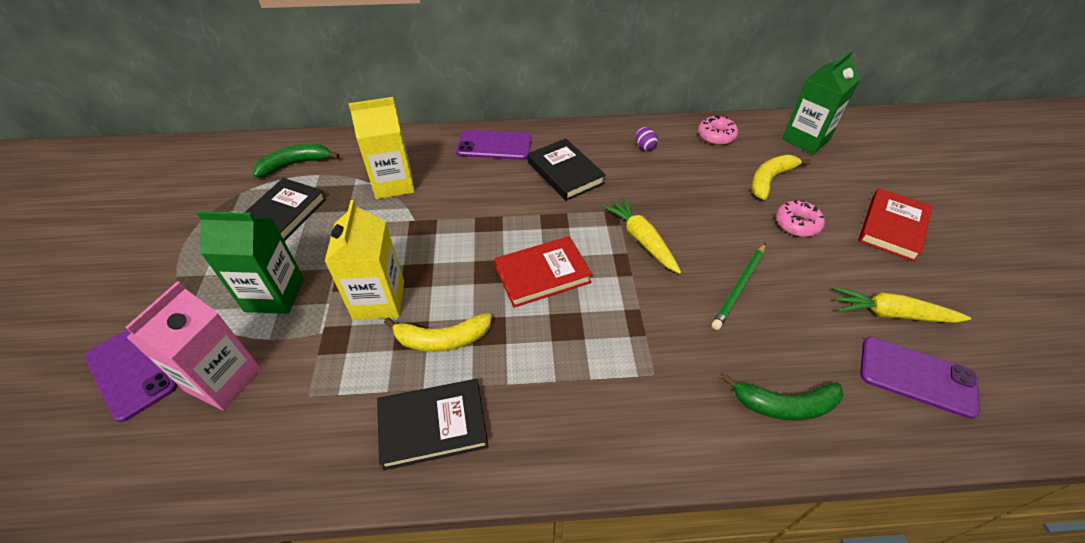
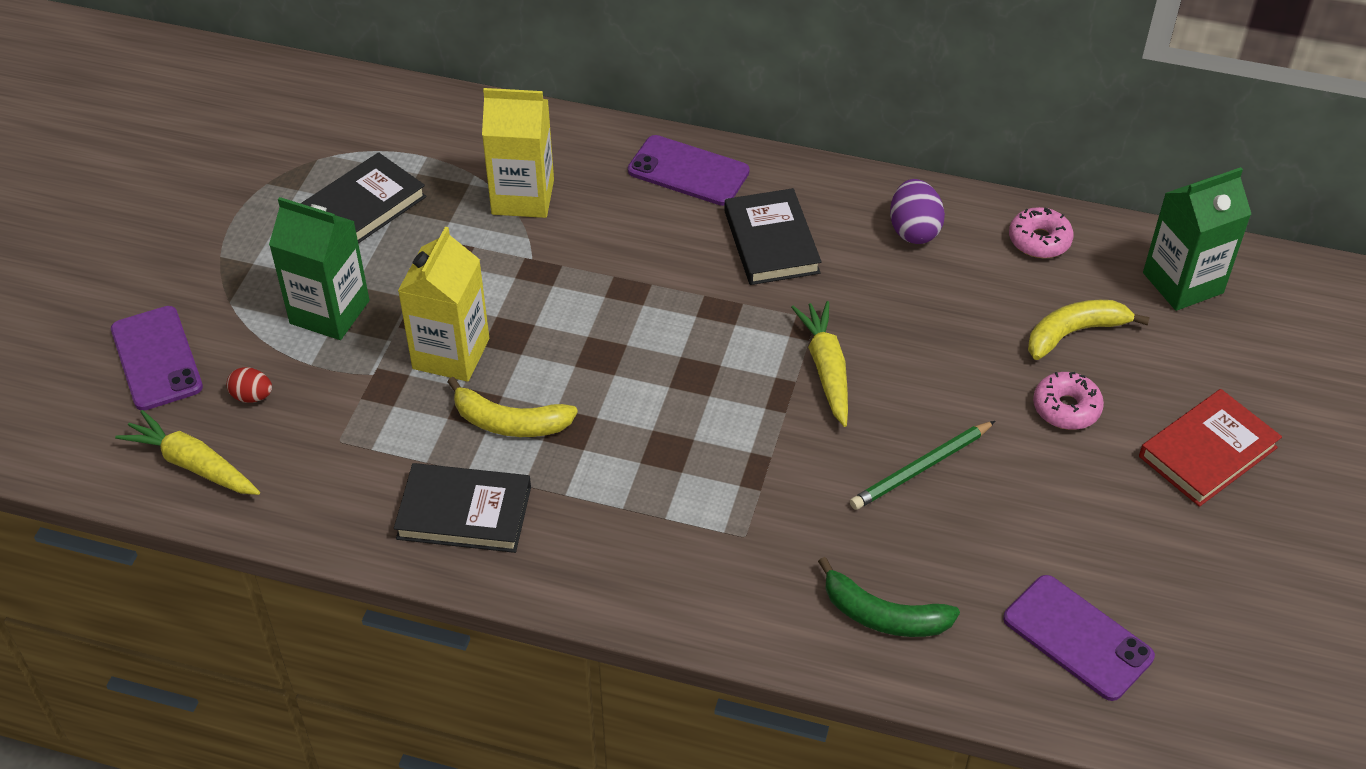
camera: 20 degrees right, 0 degrees up
(223, 380) = (252, 396): pink carton -> red egg
(295, 164) = (399, 132): green banana -> none
(542, 274) = (668, 378): red book -> none
(644, 147) = (914, 230): purple egg -> purple egg, size x1.65
(892, 314) = (1107, 560): yellow carrot -> yellow carrot (193, 465)

